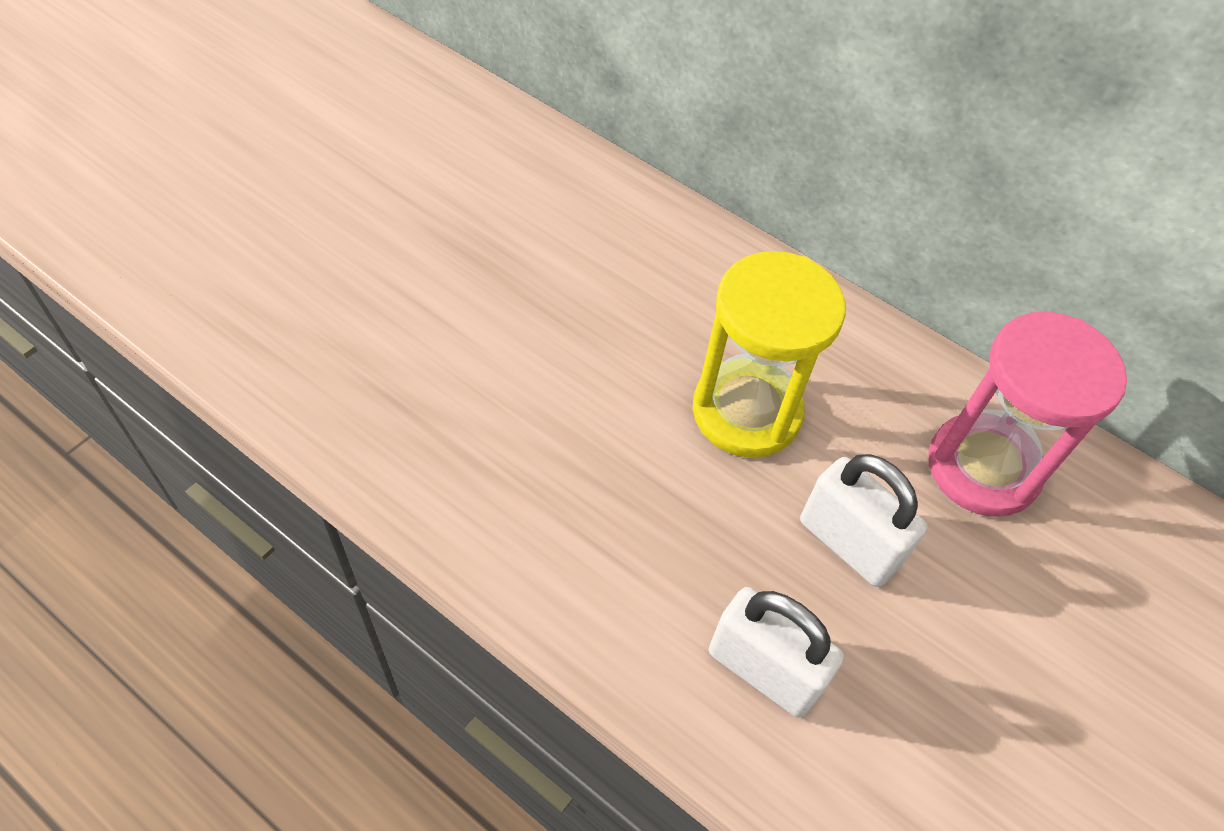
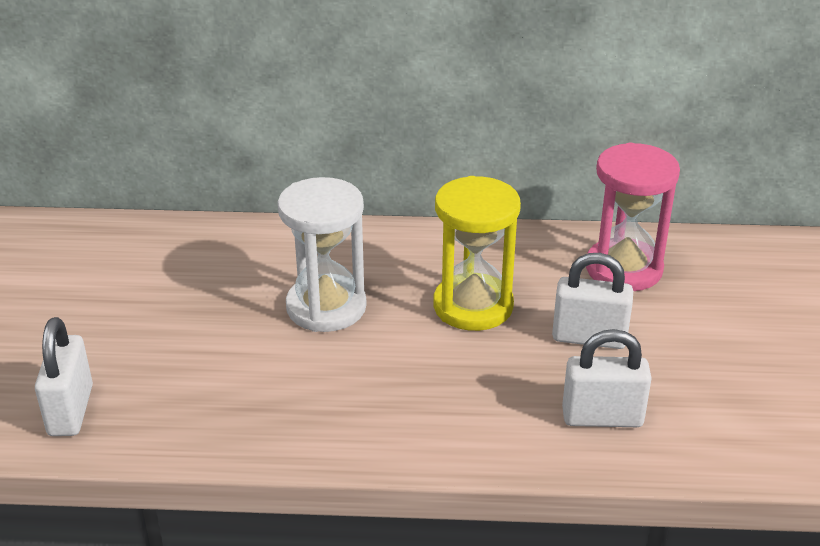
camera: 30 degrees left, 20 degrees down
(231, 296) = (70, 410): none -> white padlock
(582, 315) = (326, 307): none -> white hourglass

